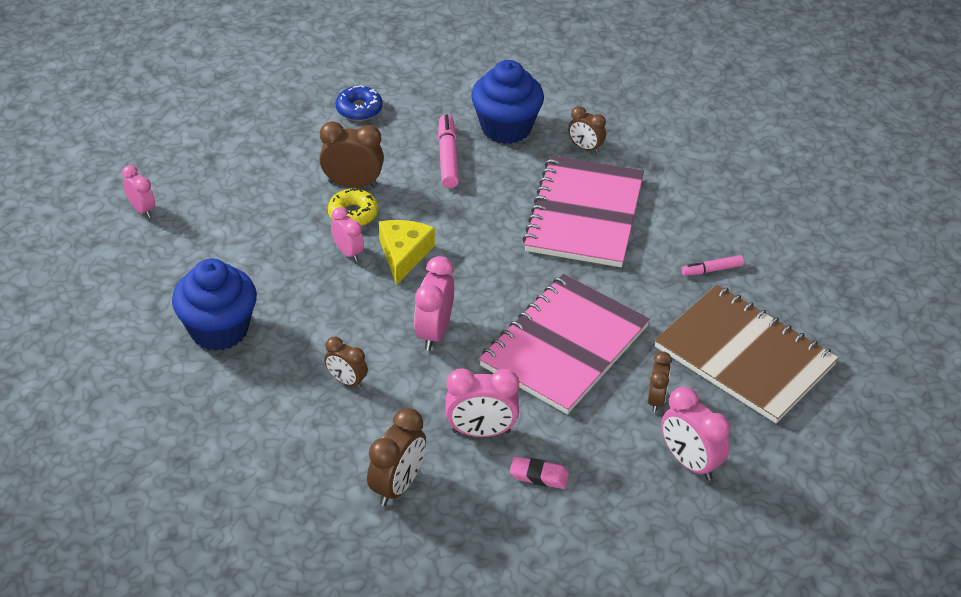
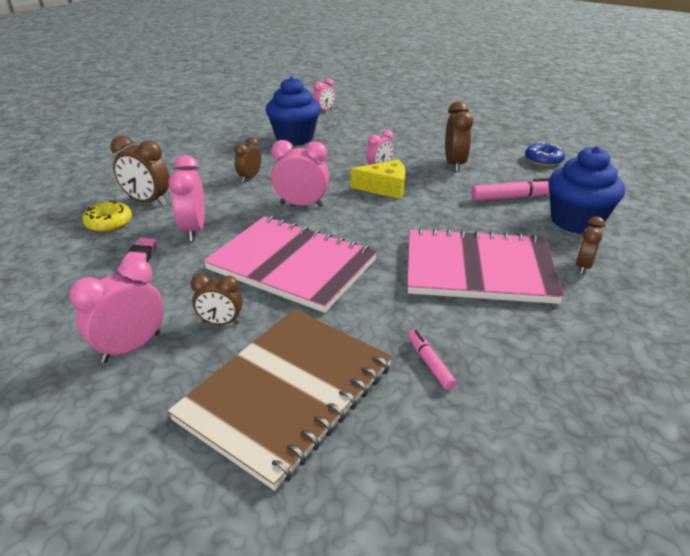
camera: 85 degrees right, 10 degrees down
(142, 209) = (393, 110): pink clock -> pink clock (324, 111)
(353, 214) = (421, 167): yellow donut -> yellow donut (109, 223)

